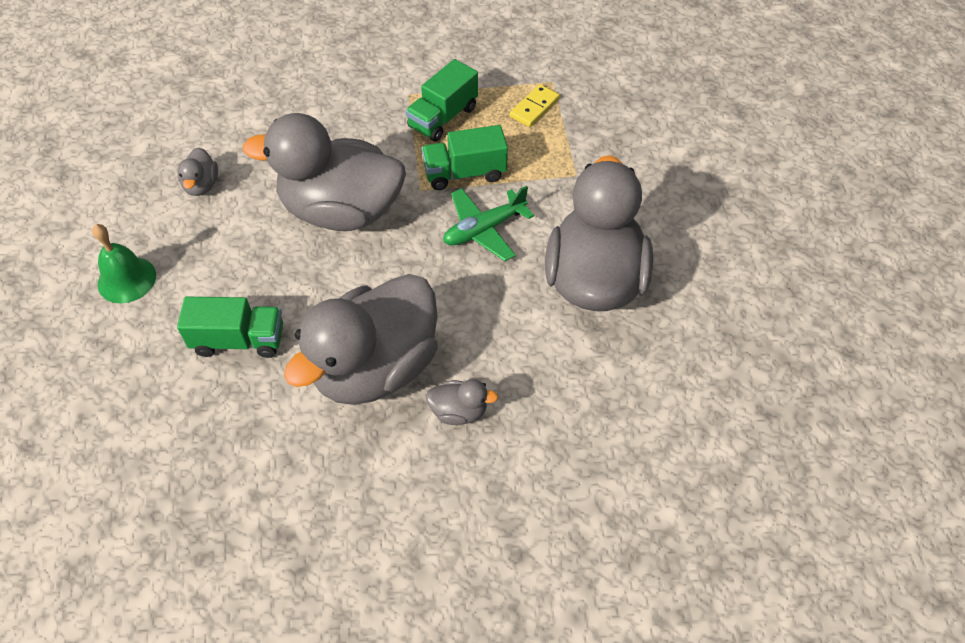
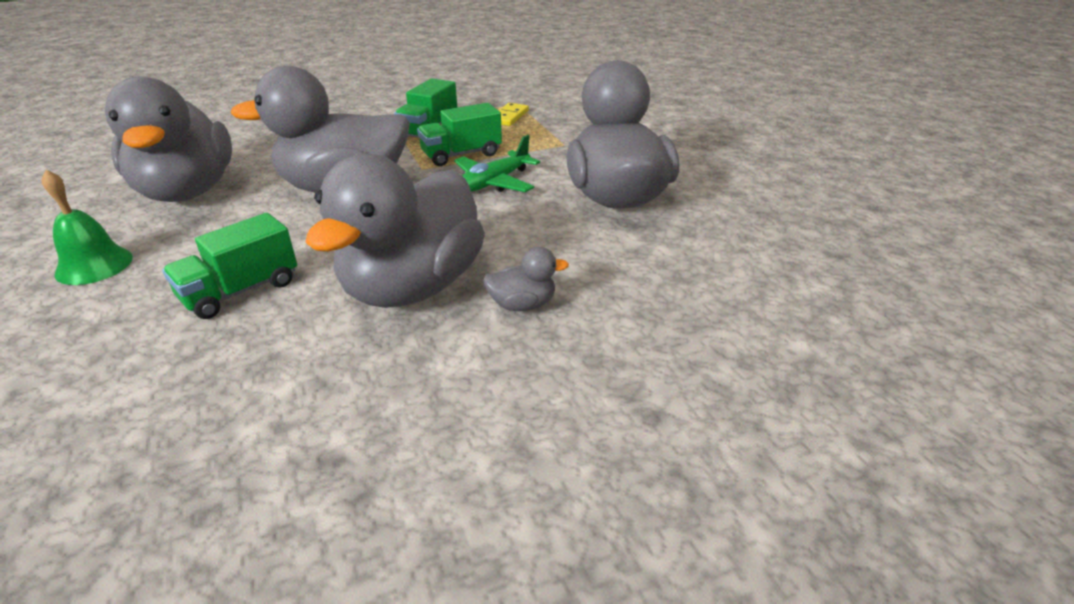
camera: 15 degrees left, 20 degrees down
(201, 185) = (187, 192): grey duck -> grey duck, size x2.49
(239, 340) = (241, 291): green truck -> green truck turned 150 degrees clockwise

